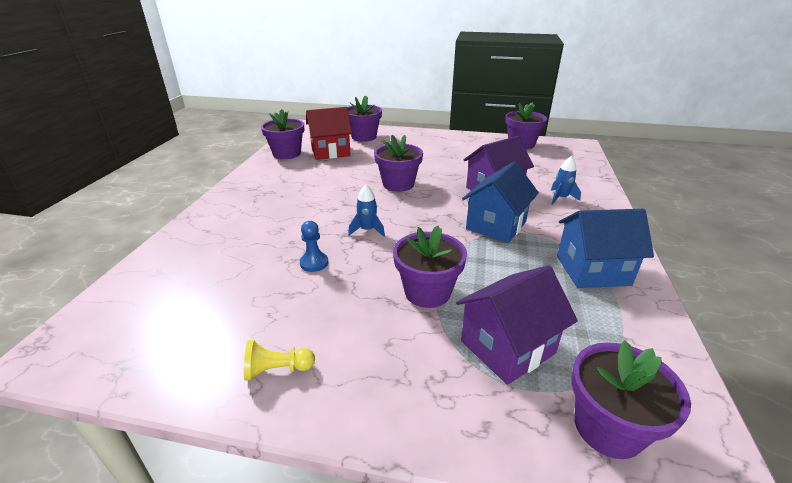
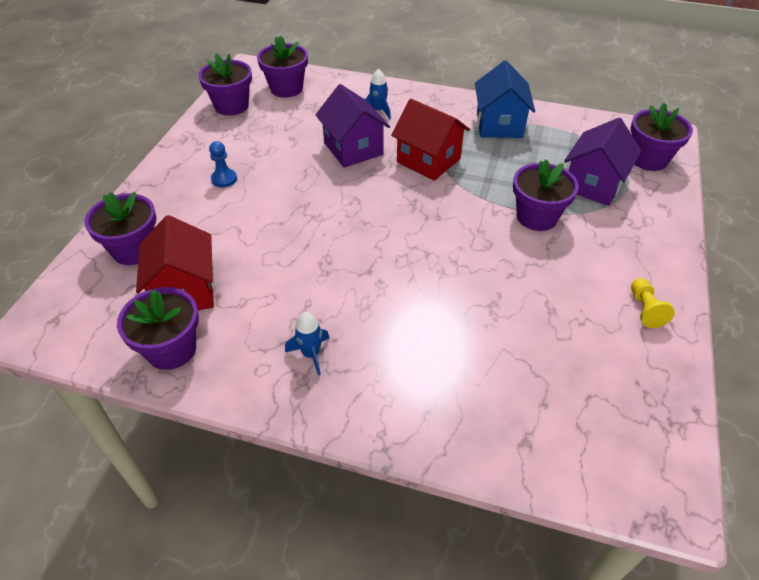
camera: 85 degrees left, 15 degrees up
(314, 263) = (498, 294): blue pawn -> blue pawn (224, 179)
(367, 230) = (433, 252): blue rocket -> blue rocket (311, 354)
(398, 184) = (322, 221): purple flower pot -> purple flower pot (286, 88)
(496, 225) = (428, 160): blue house -> red house
(507, 347) = (593, 184): purple house -> purple house turned 60 degrees clockwise

